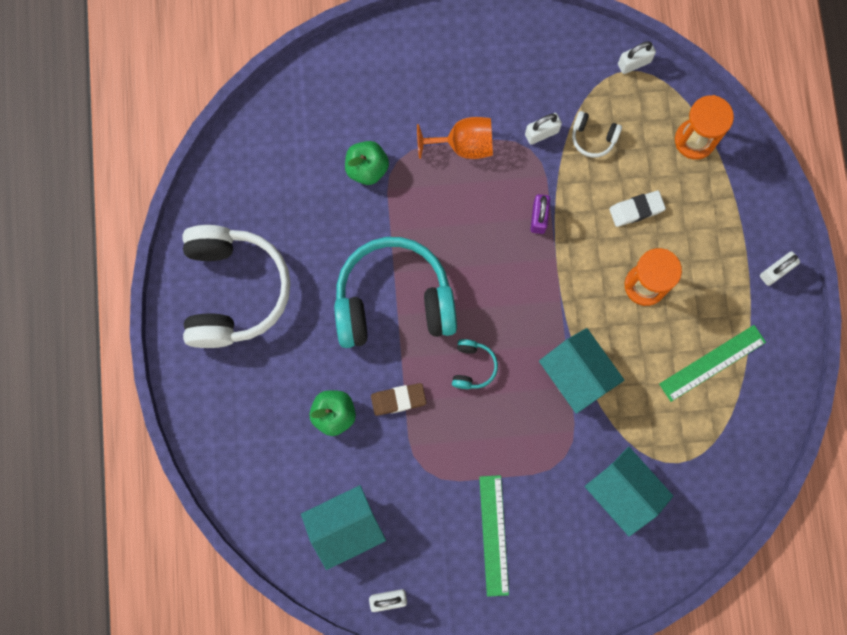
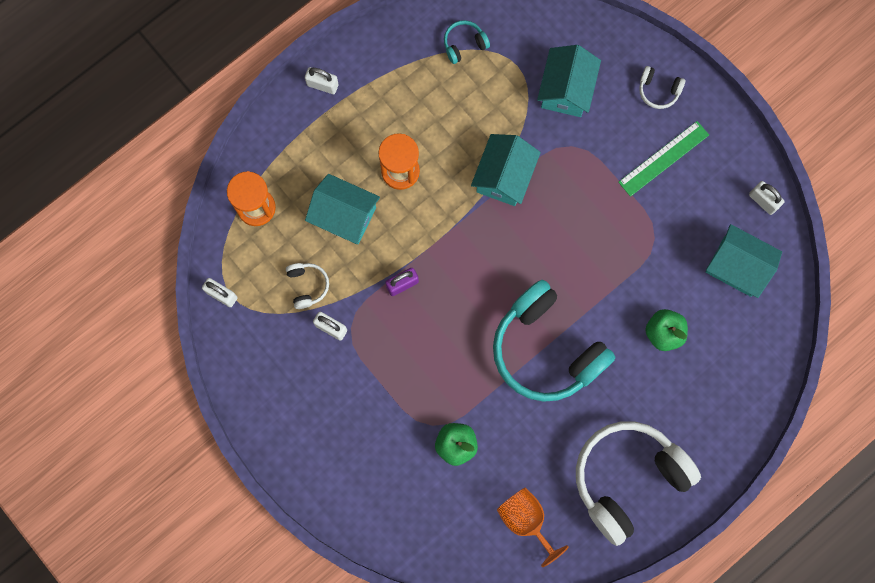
camera: 125 degrees left, 0 degrees up
(398, 400) = (618, 293): brown eraser -> none
(463, 145) = (383, 382): orange goblet -> orange goblet (526, 520)
(472, 366) = (553, 256): turquoise headphones -> turquoise headphones (464, 44)
(563, 580) = (658, 90): none -> white headphones
(636, 210) = (344, 215): white eraser -> turquoise house
(712, 363) = (425, 87): green ruler -> none

